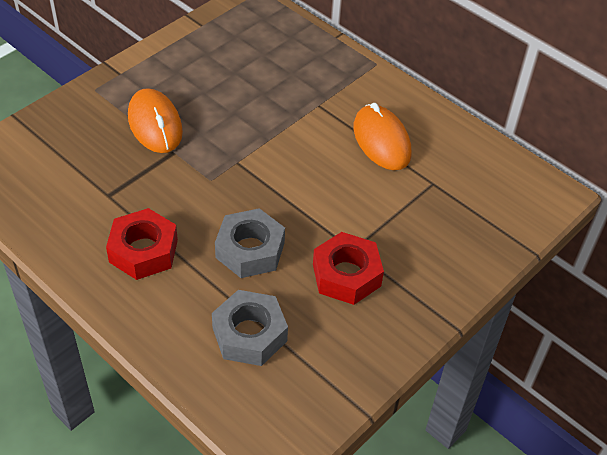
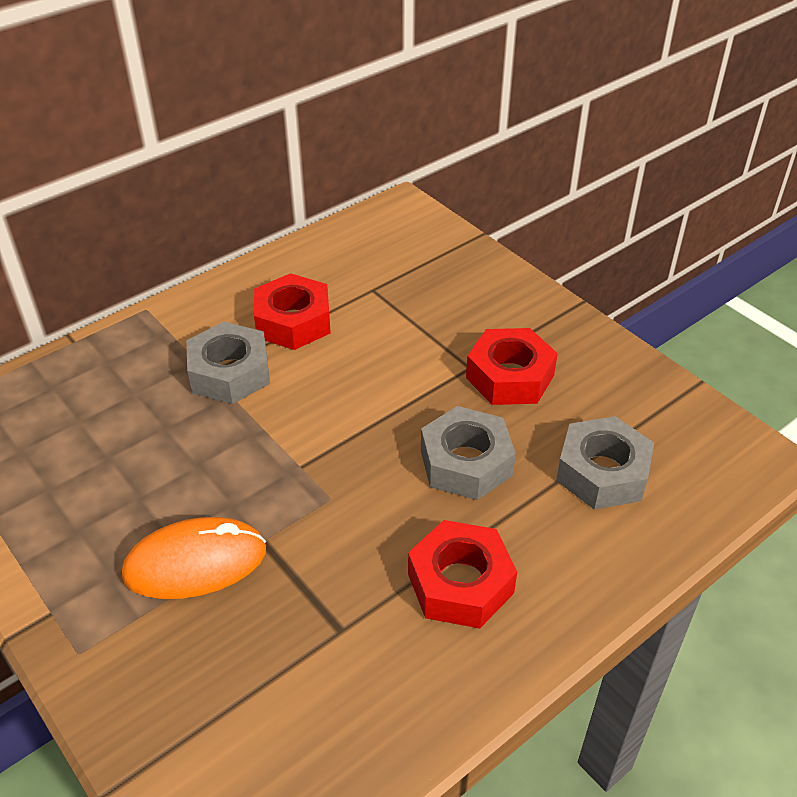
camera: 80 degrees left, 5 degrees down
(319, 115) = (230, 373): none -> grey nut
(381, 141) = (293, 321): orange mouse -> red nut

